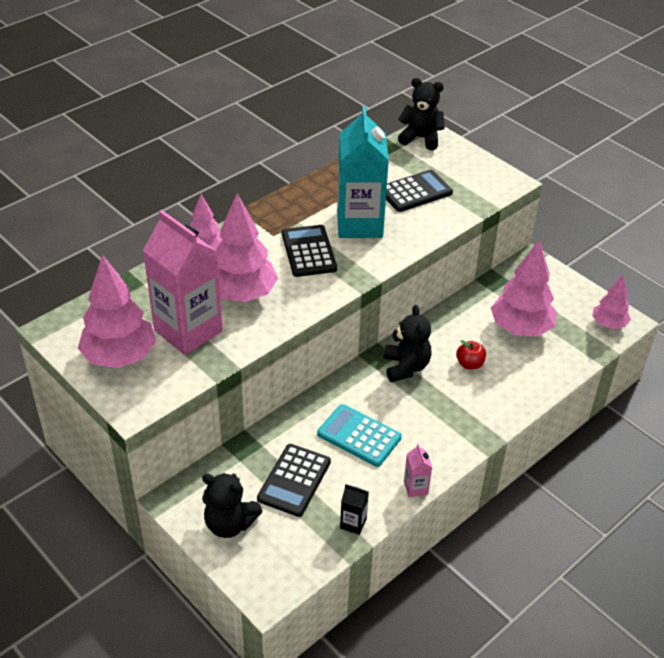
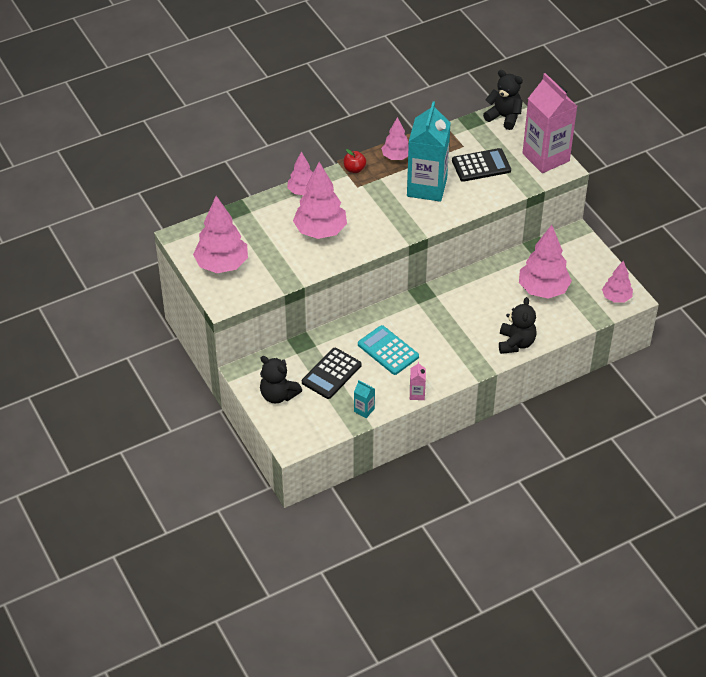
camera: 15 degrees right, 5 degrees up
(188, 331) = (274, 253): pink carton -> pink carton (546, 157)
(309, 251) = (380, 204): black calculator -> none
(310, 196) = (396, 157): none -> pink tree
(353, 523) = (364, 410): black carton -> turquoise carton
(406, 367) = (441, 305): black teddy bear -> black teddy bear (516, 343)
(469, 364) = (491, 311): red apple -> red apple (354, 169)

